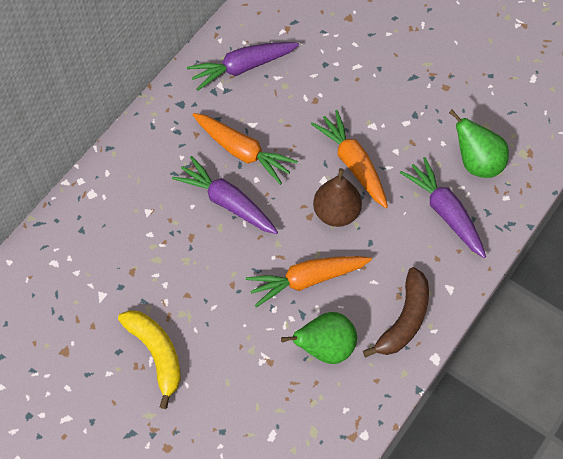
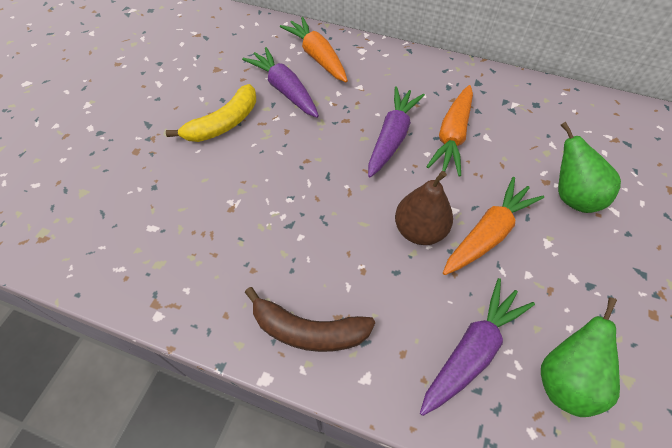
camera: 75 degrees right, 5 degrees down
(242, 67) = (545, 115): purple carrot -> purple carrot (284, 89)
(307, 280) = (330, 220): orange carrot -> orange carrot (317, 57)
(325, 348) = (255, 254): green pear -> green pear (571, 196)

